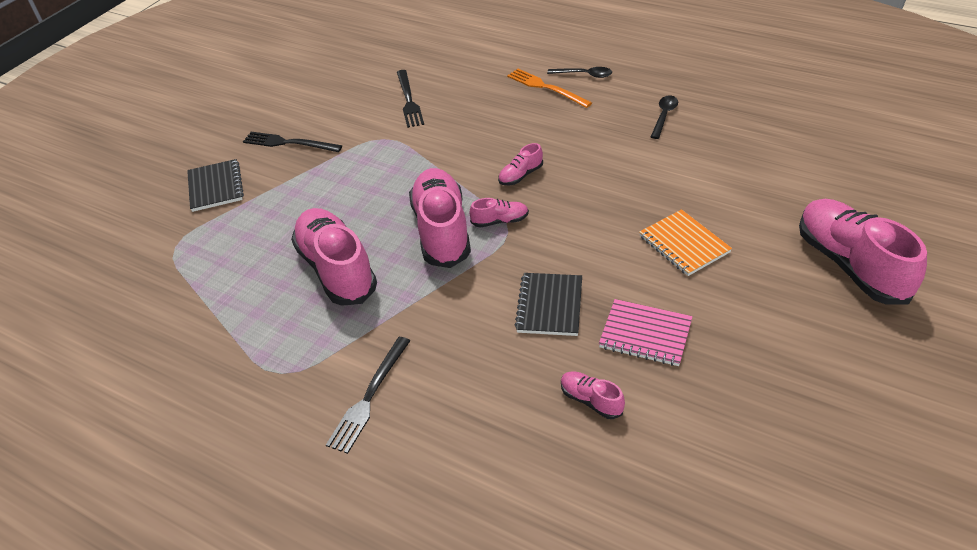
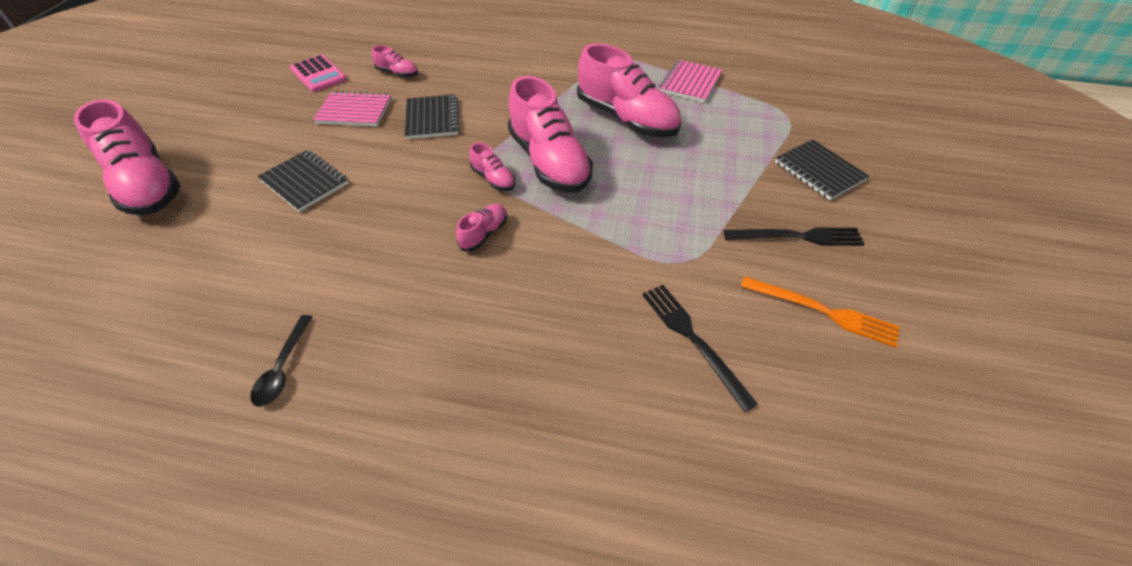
camera: 160 degrees right, 5 degrees up
(227, 310) = (690, 83): none -> pink notebook
(369, 397) = (548, 56): black fork -> none
(500, 221) = (493, 179): pink shoe -> pink shoe turned 105 degrees counterclockwise
(546, 87) = (478, 409): orange fork -> orange fork (823, 311)
(584, 75) = (411, 459): black spoon -> none
(684, 244) = (305, 182): orange notebook -> black notebook
(709, 421) = (318, 74): none -> pink calculator

